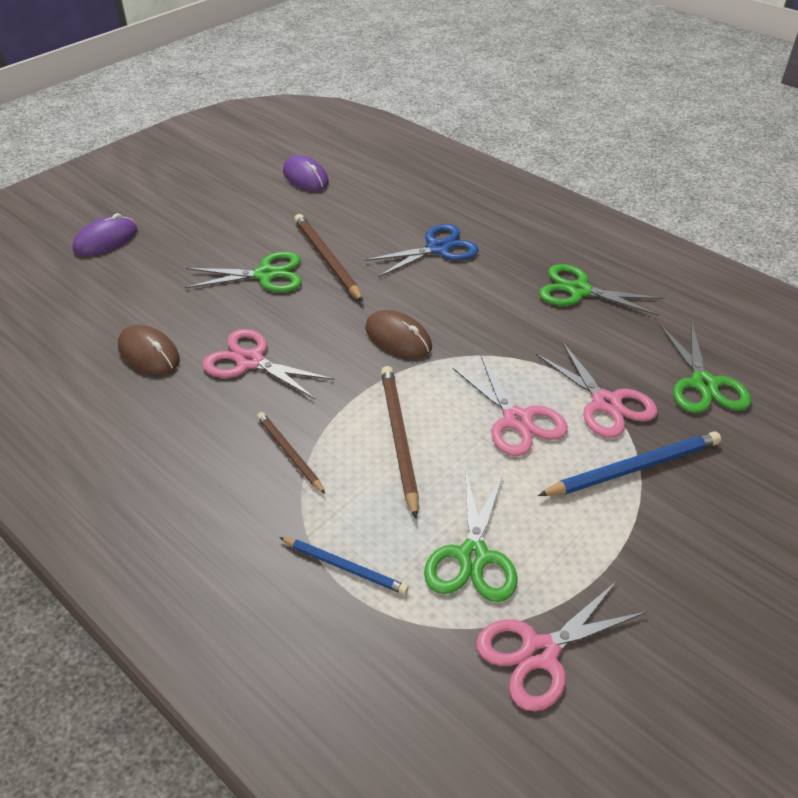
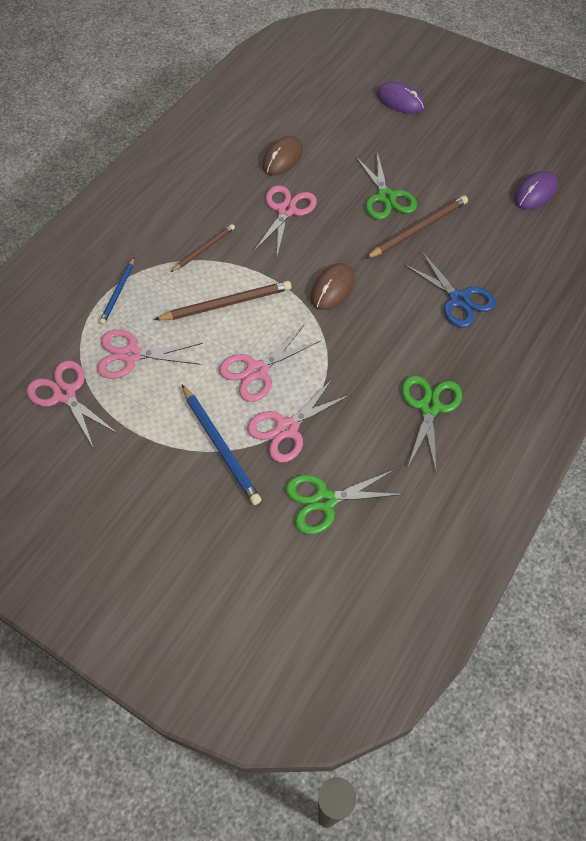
camera: 80 degrees right, 15 degrees up
(473, 557) = (131, 355): green scissors -> pink scissors

